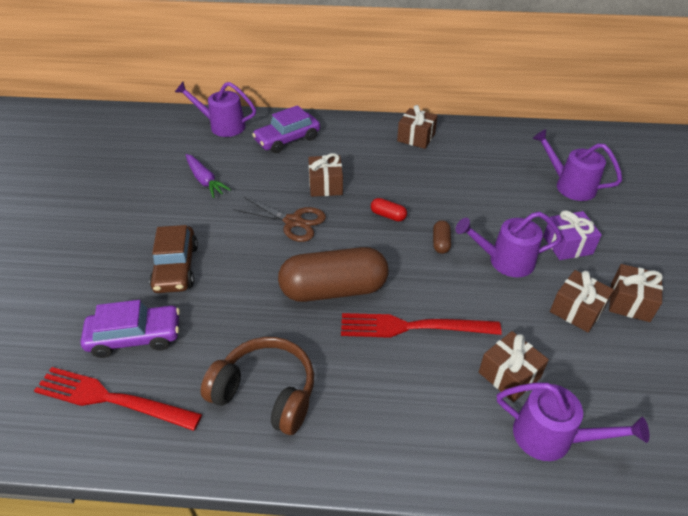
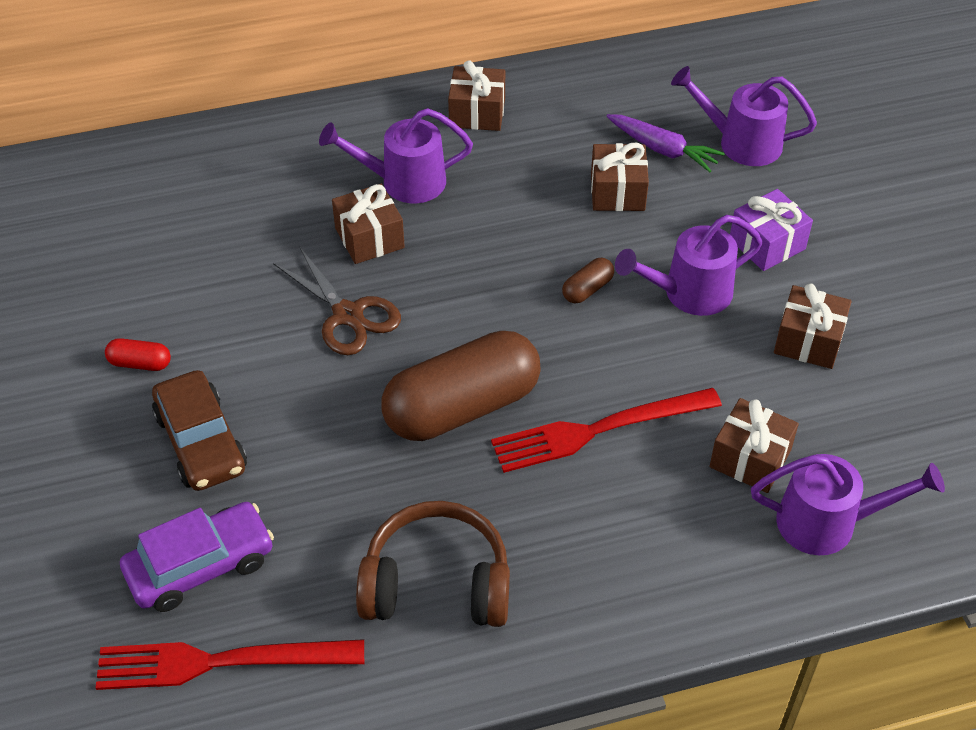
camera: 20 degrees left, 5 degrees up
(205, 180) = (163, 281): purple carrot -> purple carrot (663, 150)
(222, 126) = (135, 170): purple watering can -> purple watering can (403, 182)
(287, 139) = (264, 168): purple car -> none
(293, 221) = (348, 315): brown scissors -> brown scissors turned 45 degrees clockwise
(388, 215) = (491, 265): red capsule -> red capsule (140, 363)
(441, 243) = (587, 289): brown capsule -> brown capsule turned 60 degrees clockwise
(630, 302) = (873, 309): brown gift -> brown gift (617, 192)

